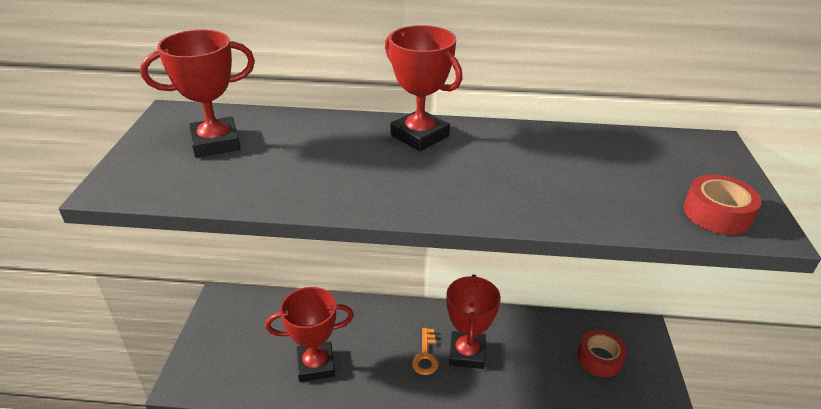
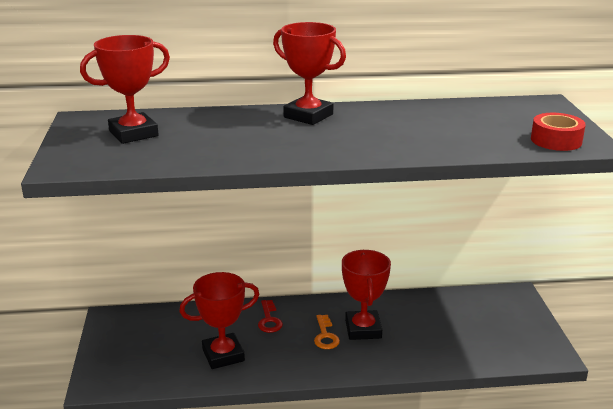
camera: 10 degrees left, 10 degrees down
(373, 326) = (269, 320): none -> red key
(600, 358) = (483, 318): red tape -> none

